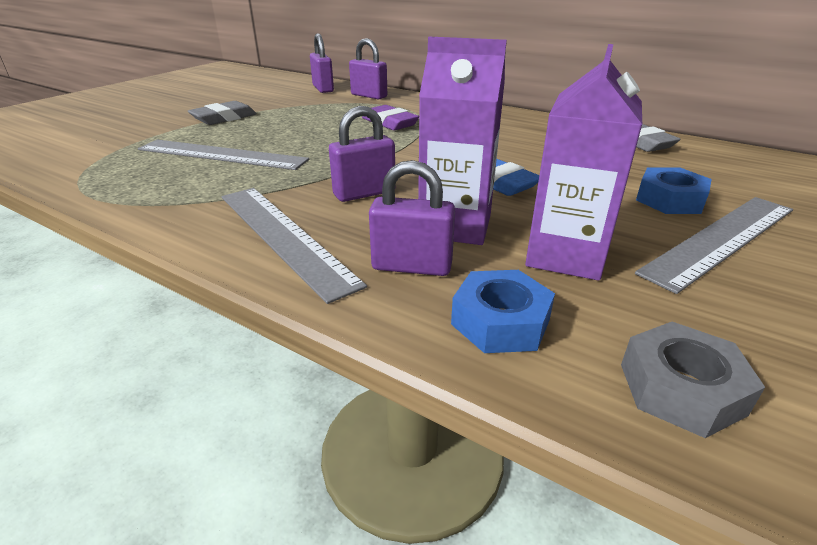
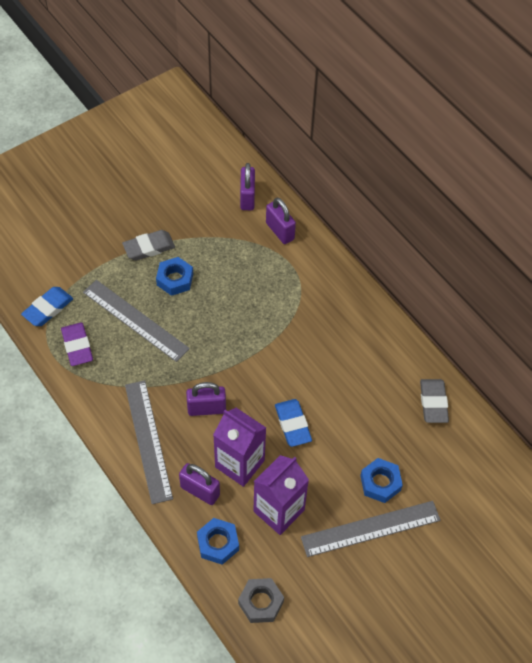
camera: 20 degrees right, 25 degrees up
(82, 166) = (48, 309): none -> blue eraser
(265, 128) = (175, 279): none -> blue nut
(389, 123) = (270, 301): purple eraser -> purple eraser (77, 346)

